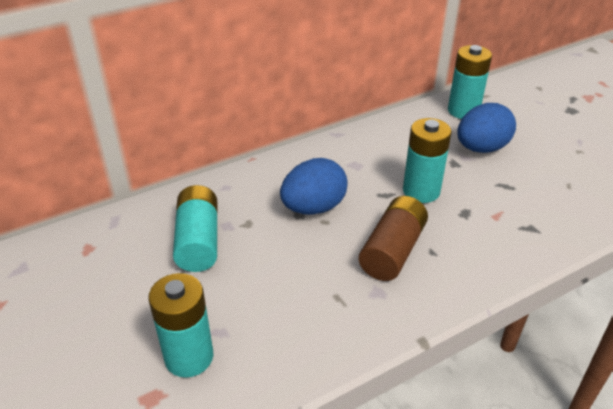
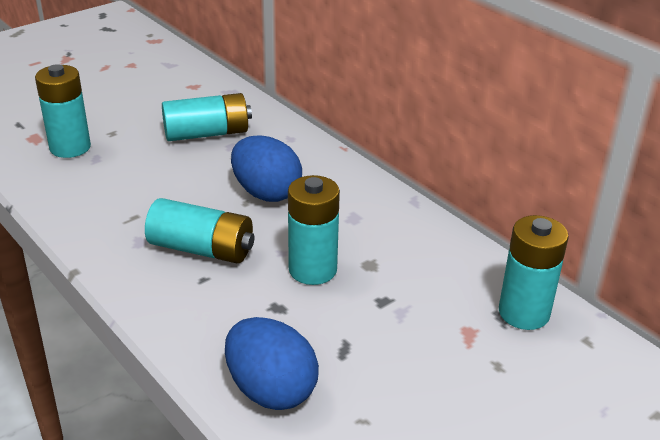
camera: 80 degrees right, 5 degrees down
(392, 250) = (202, 249): brown battery -> turquoise battery
(481, 148) = (427, 328): blue egg -> blue egg (271, 390)

